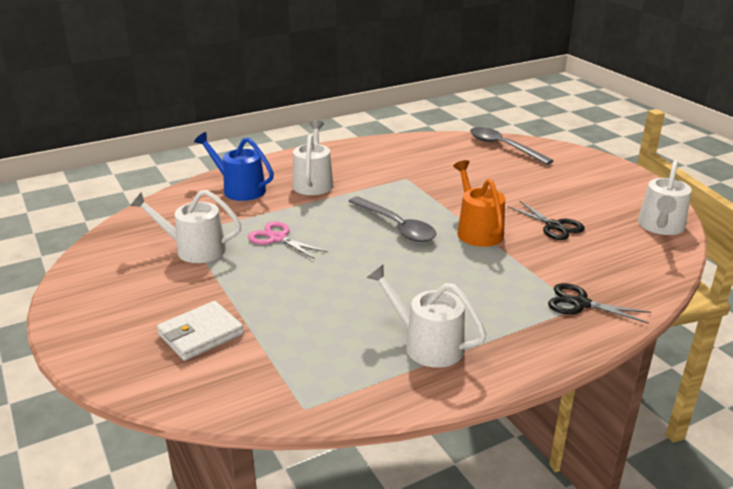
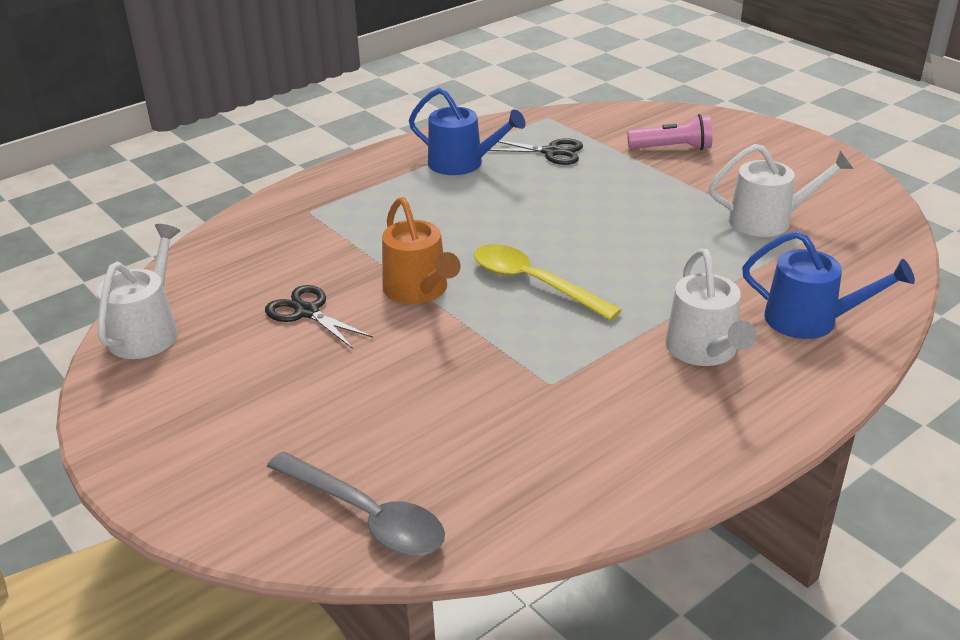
camera: 170 degrees right, 5 degrees up
(200, 334) = (672, 148): white wallet -> pink flashlight
(277, 238) = (681, 246): pink scissors -> none
(396, 226) = (534, 283): grey spoon -> yellow spoon
(427, 345) = (462, 163): white watering can -> blue watering can
(580, 303) = (306, 214): black scissors -> black scissors (551, 152)

